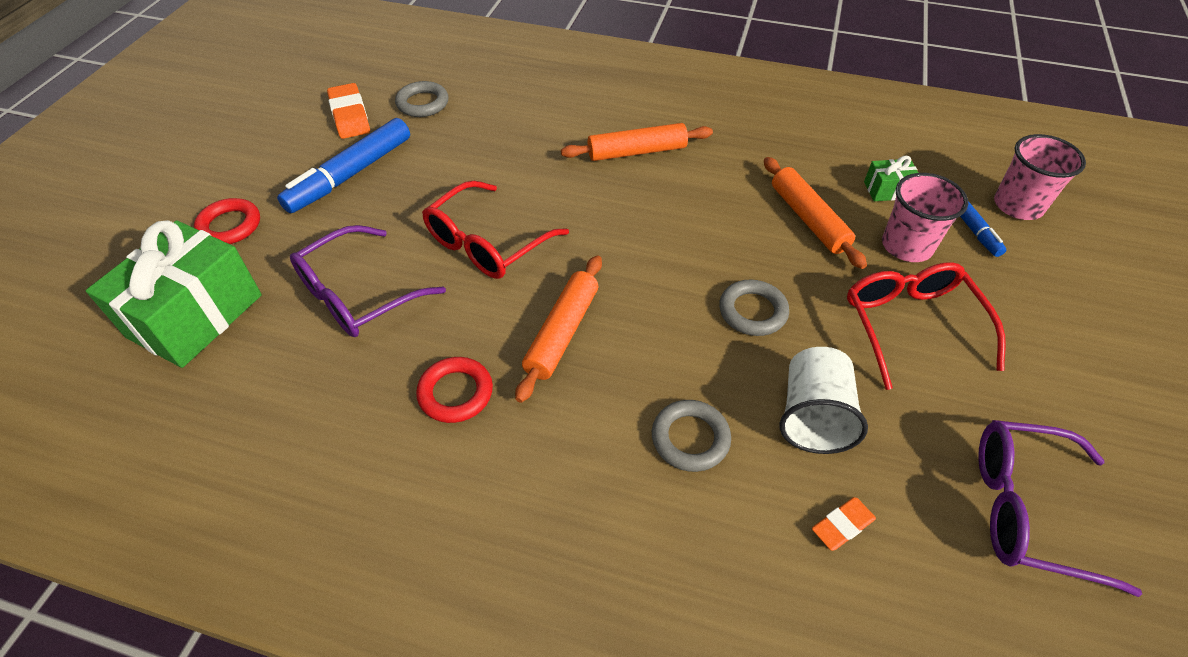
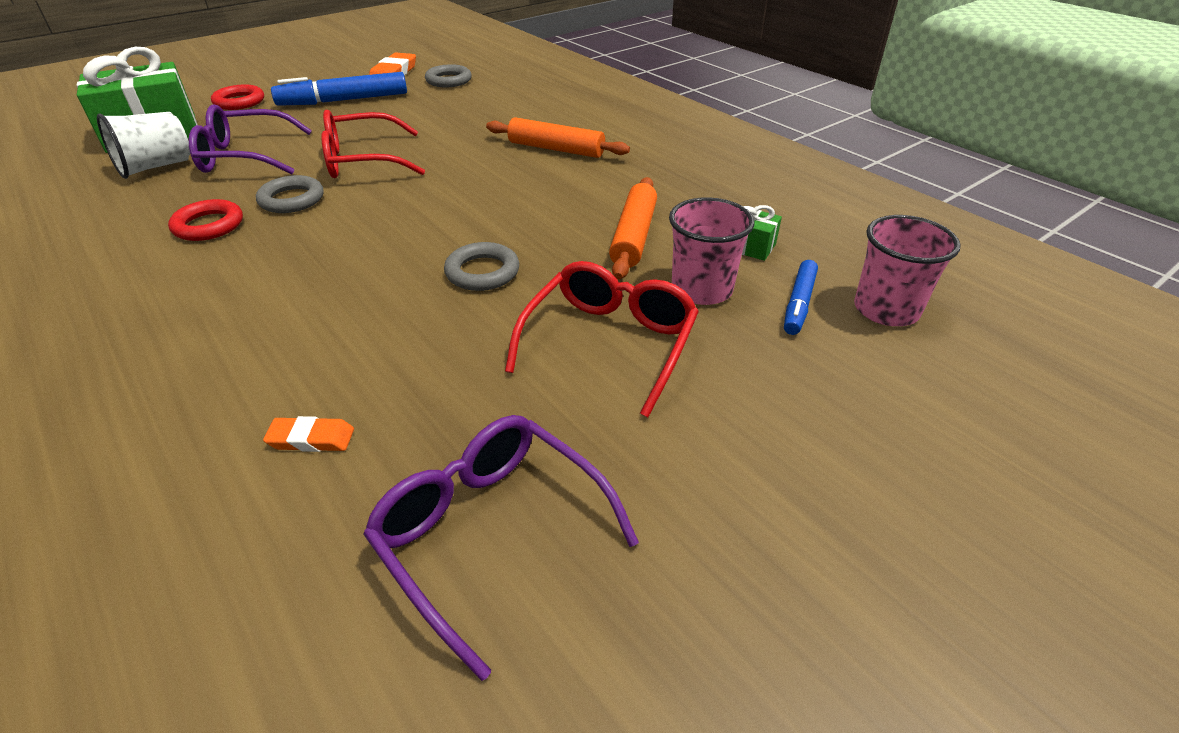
camera: 35 degrees right, 10 degrees down
(562, 333) = (325, 224): orange rolling pin -> none
(690, 438) = (301, 322): grey ring -> grey ring (292, 199)
(813, 416) = (414, 358): white cup -> white cup (156, 167)

